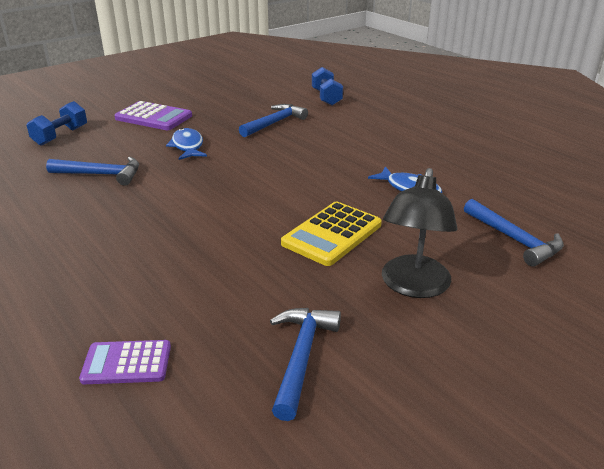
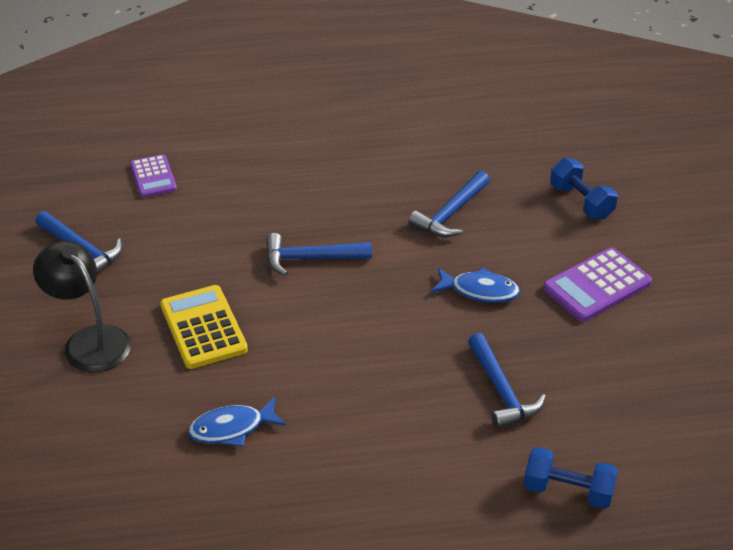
camera: 120 degrees right, 10 degrees up
(127, 363) = (153, 177): purple calculator -> purple calculator turned 135 degrees clockwise
(514, 239) = (78, 450): blue hammer -> blue hammer (310, 258)

